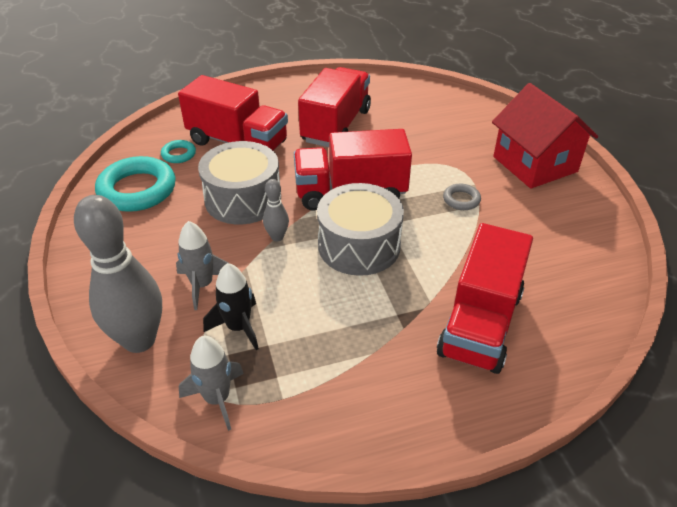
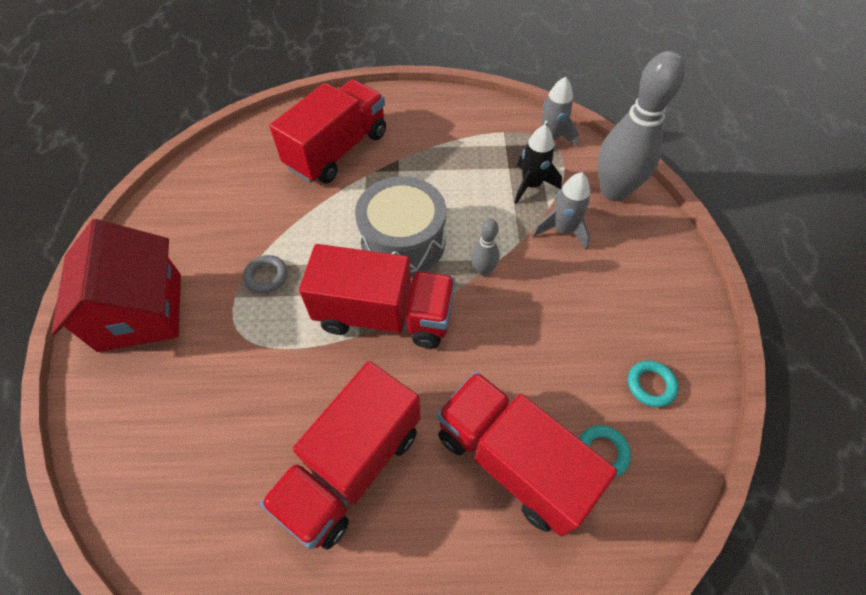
camera: 165 degrees left, 15 degrees up
(137, 190) = (650, 385): turquoise ring -> turquoise ring, size x0.47
(243, 199) = (514, 335): grey drum -> none

